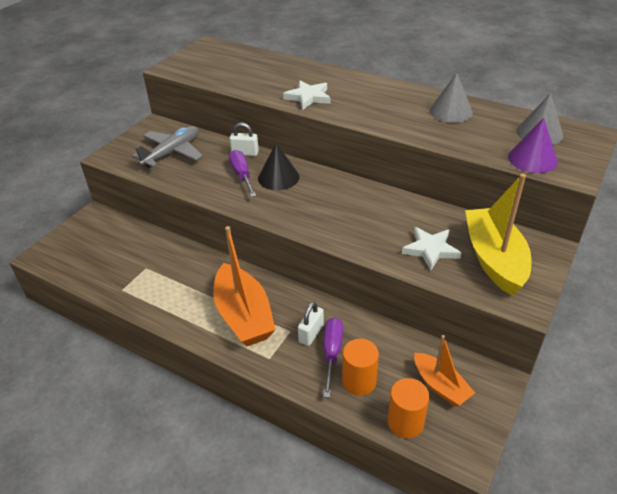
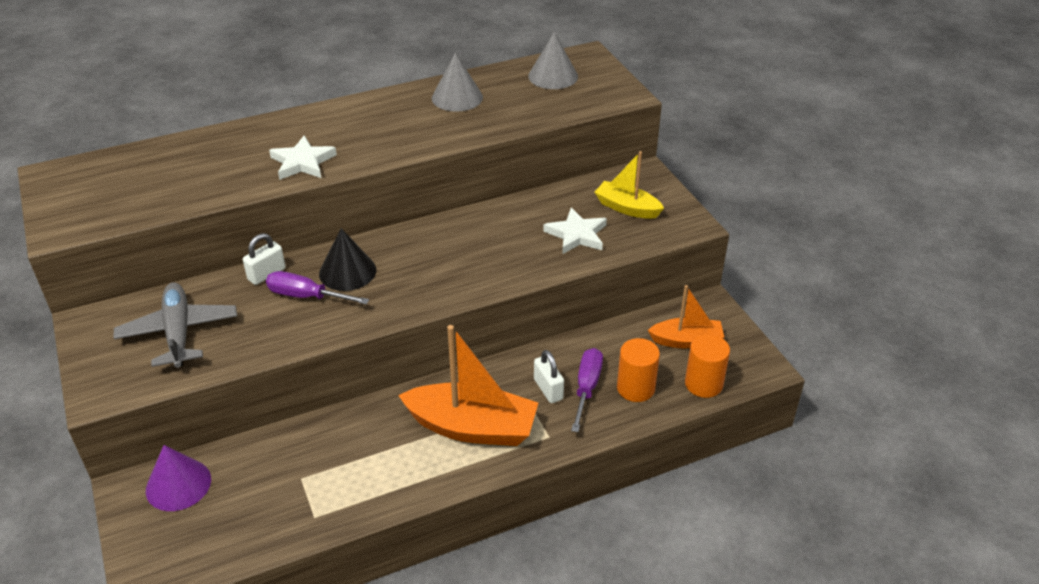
camera: 55 degrees left, 0 degrees up
(332, 353) = (586, 388): purple screwdriver -> purple screwdriver turned 60 degrees clockwise
(494, 259) = (627, 208): yellow boat -> yellow boat, size x0.59
(532, 159) = (582, 101): purple cone -> purple cone (178, 484)

